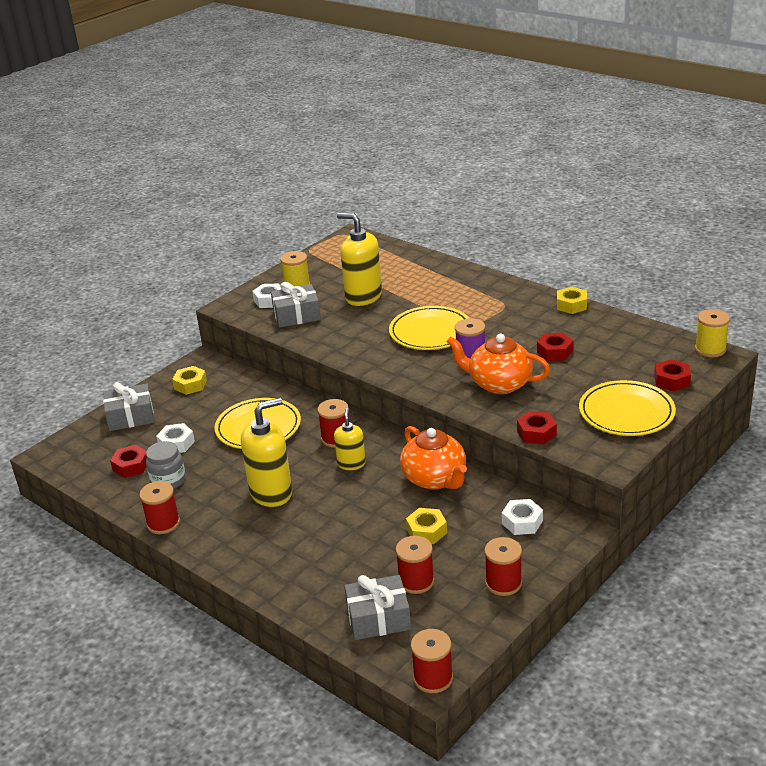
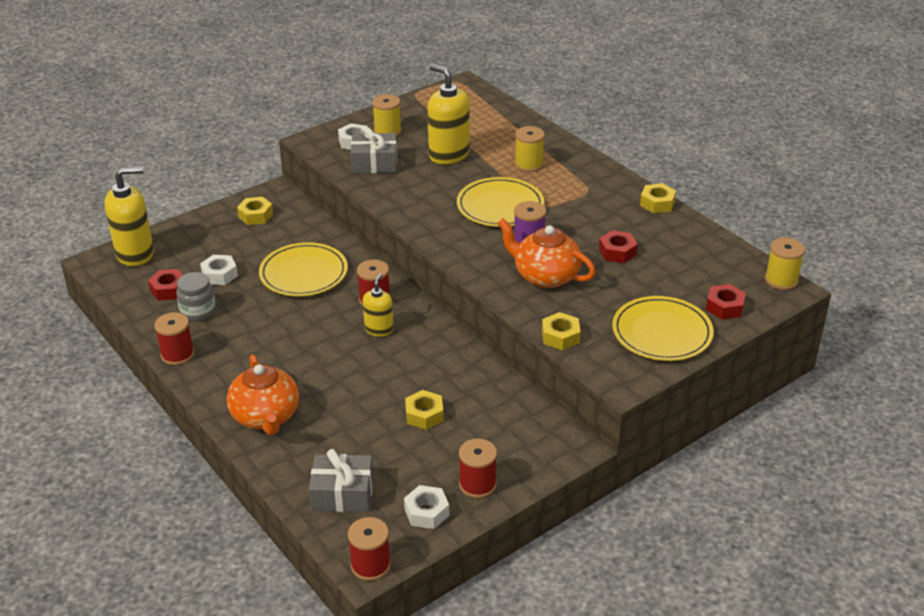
camera: 10 degrees right, 5 degrees up
(131, 417) = (187, 238): grey gift -> none
(271, 493) = (290, 344): yellow soap dispenser -> yellow soap dispenser (135, 254)
(416, 581) = (393, 464): red spool -> none
(435, 479) = (454, 362): orange teapot -> orange teapot (266, 417)
(440, 292) = (528, 164): none -> yellow spool
(522, 522) = (522, 425): white nut -> white nut (426, 512)
(536, 433) = (560, 336): red nut -> yellow nut

